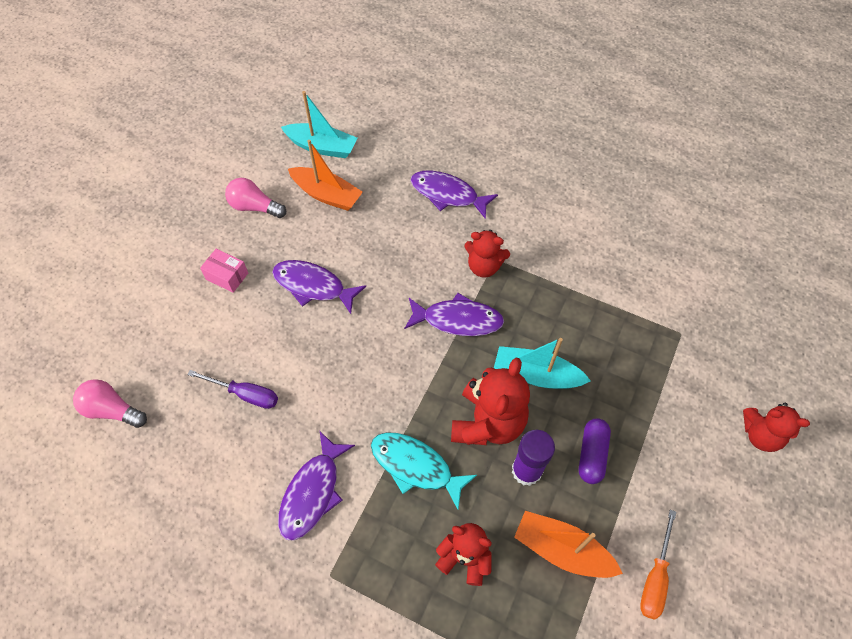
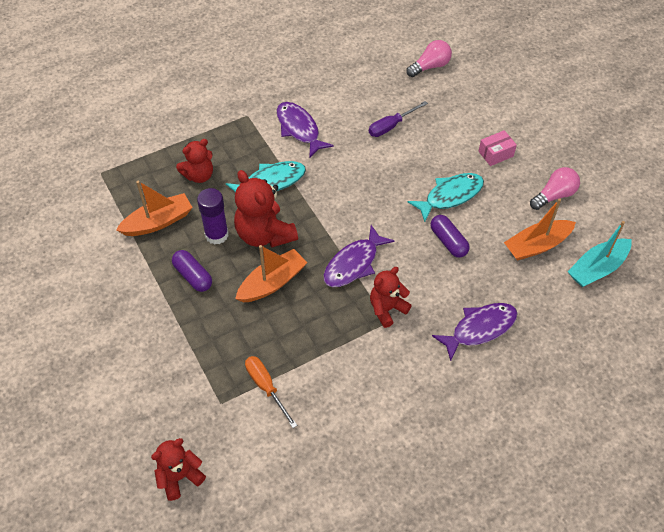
camera: 125 degrees right, 5 degrees down
(313, 286) = (450, 196): purple fish -> turquoise fish
(372, 260) = (448, 241): none -> purple capsule
(536, 375) = (272, 283): turquoise boat -> orange boat
(655, 577) = (99, 256): orange screwdriver -> orange screwdriver (266, 387)
(760, 435) = (108, 388): red teddy bear -> red teddy bear (180, 477)

